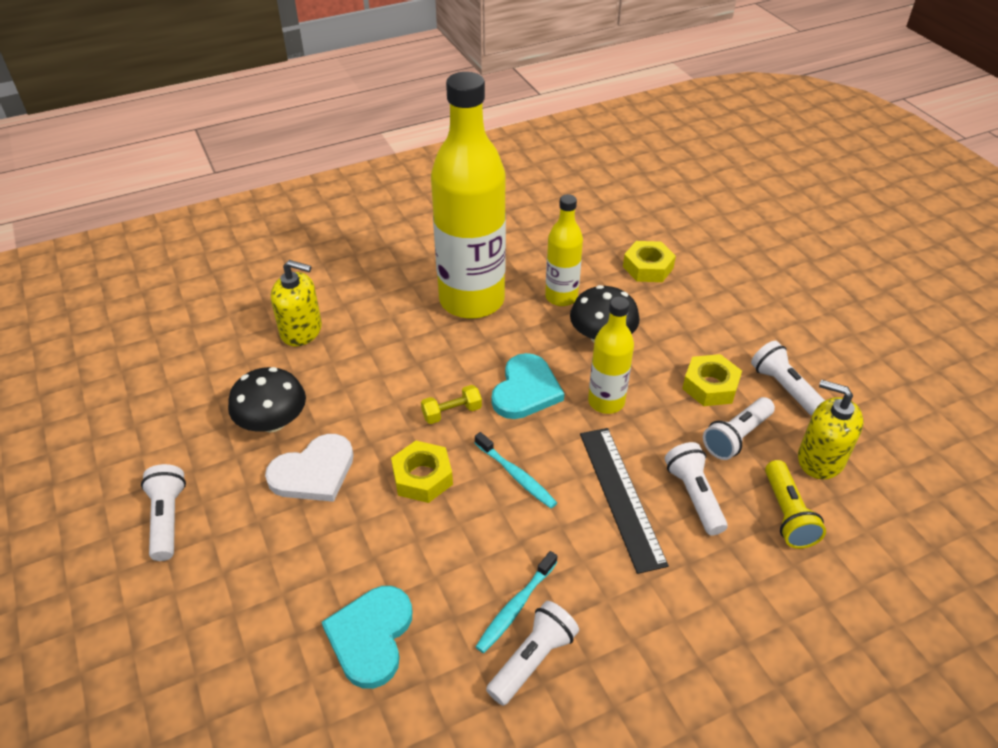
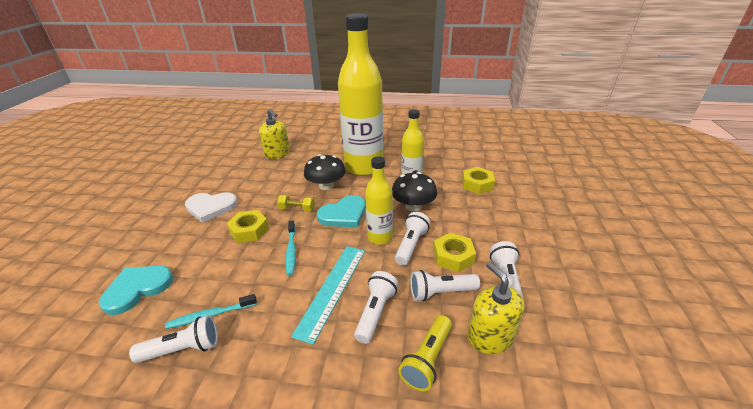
camera: 35 degrees right, 10 degrees down
(167, 519) = (141, 200): white flashlight -> white flashlight (411, 245)
(272, 421) = (222, 182): black mushroom -> black mushroom (326, 186)
(621, 496) = (332, 289): black ruler -> turquoise ruler

